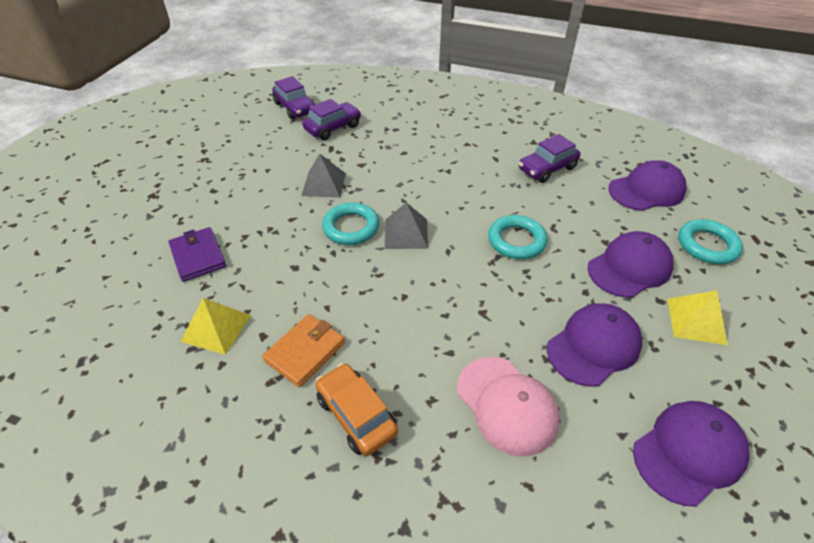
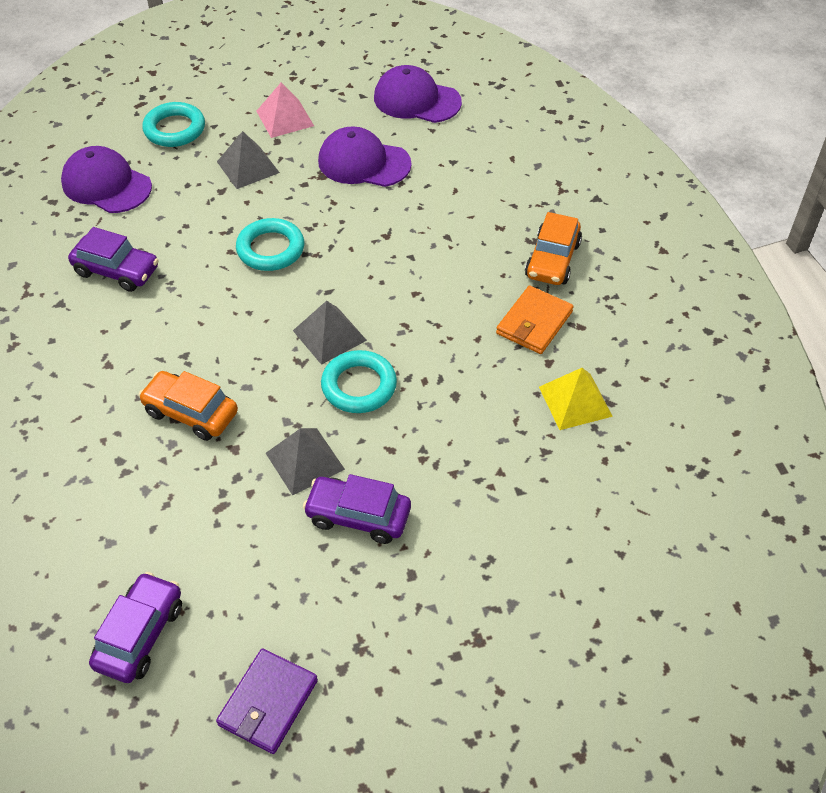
camera: 125 degrees left, 5 degrees up
(198, 256) = (518, 491): purple wallet -> purple wallet (268, 703)
(305, 351) = (534, 323): orange wallet -> orange wallet turned 60 degrees counterclockwise
(333, 128) = (166, 539): purple car -> purple car (358, 516)
(402, 159) = (191, 413): none -> orange car
(507, 405) = (463, 188): pink cap -> none
(629, 267) = (248, 167): purple cap -> grey pyramid
(696, 321) = (285, 118): yellow pyramid -> pink pyramid

